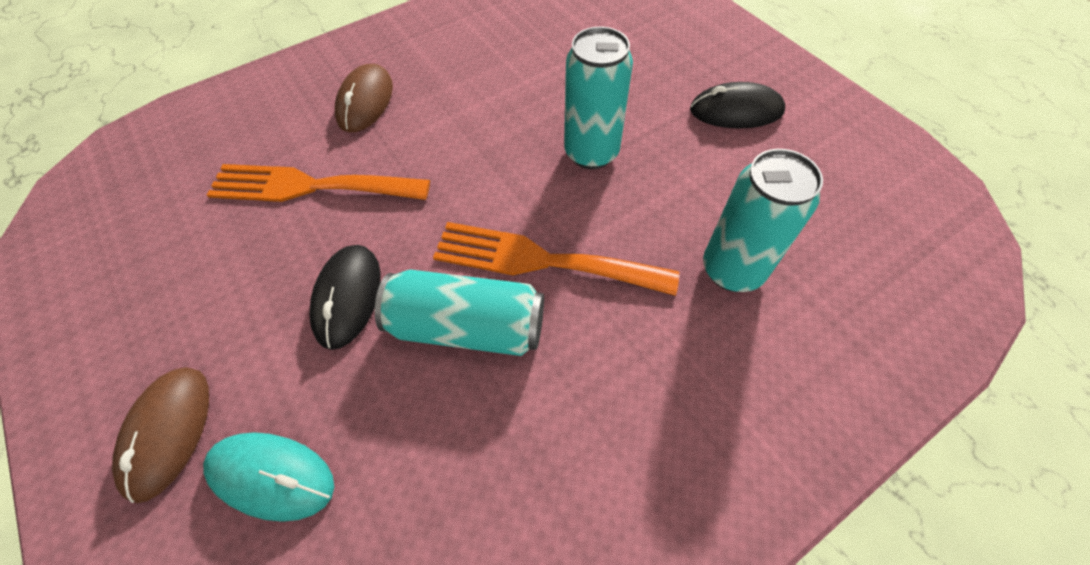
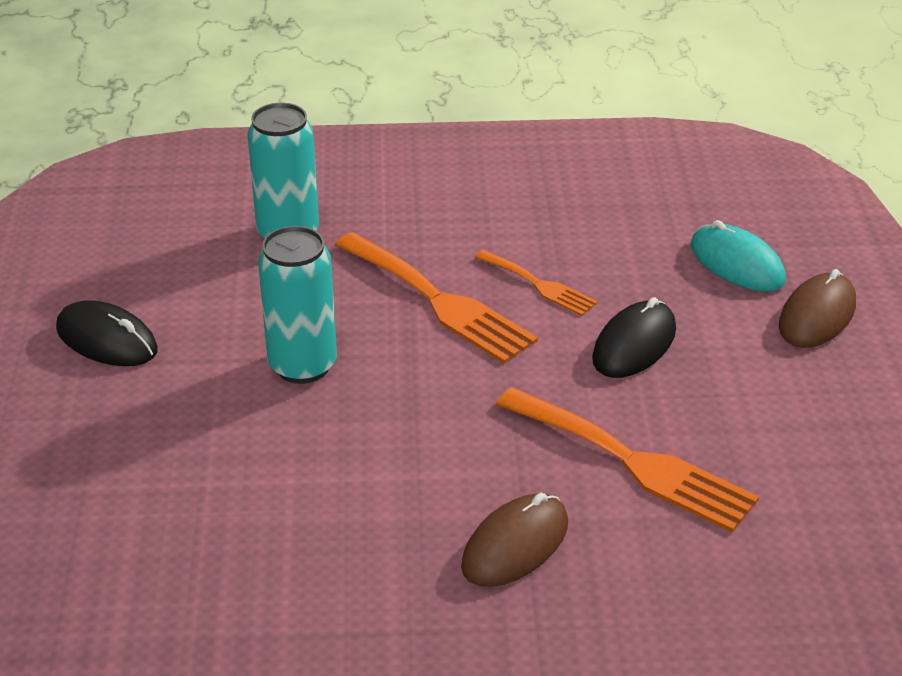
camera: 150 degrees left, 20 degrees down
(467, 326) = (539, 285): turquoise can -> orange fork

